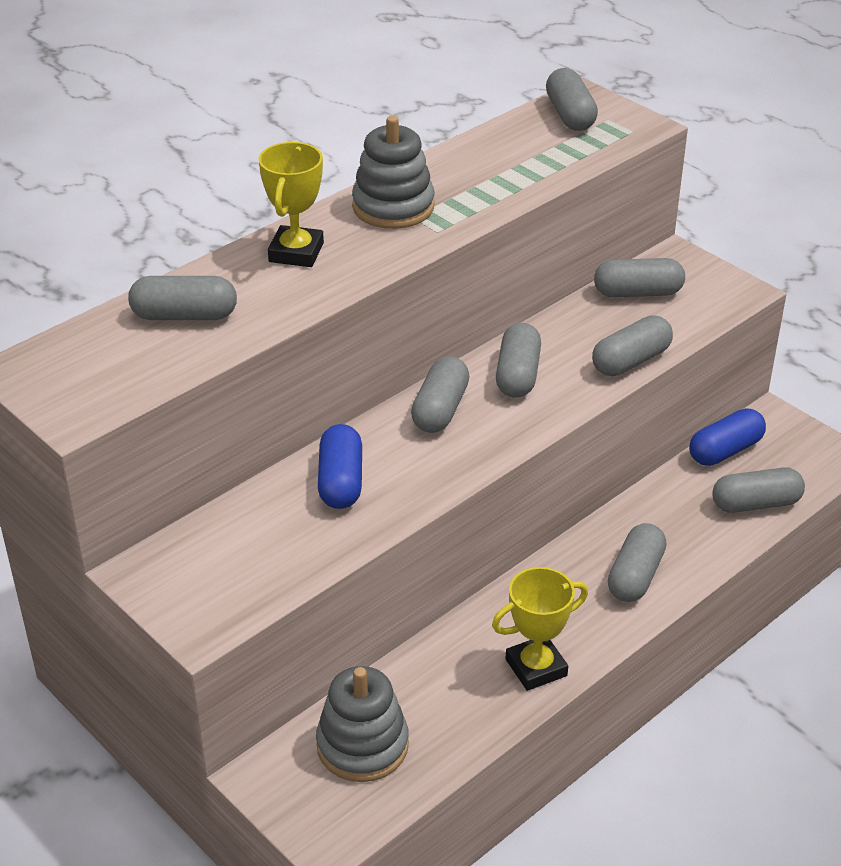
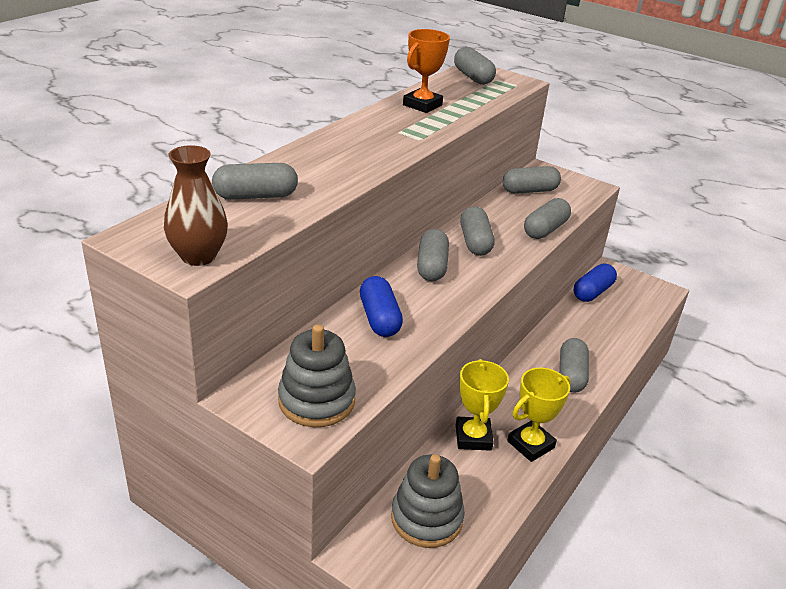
camera: 15 degrees left, 5 degrees down
(89, 400) = (198, 256): none -> brown vase
(296, 252) = (324, 154): yellow trophy -> yellow trophy (473, 437)
(393, 207) = (381, 127): grey stacking toy -> grey stacking toy (316, 400)
(469, 168) = (422, 105): none -> orange trophy
(755, 504) = (626, 322): grey capsule -> none

